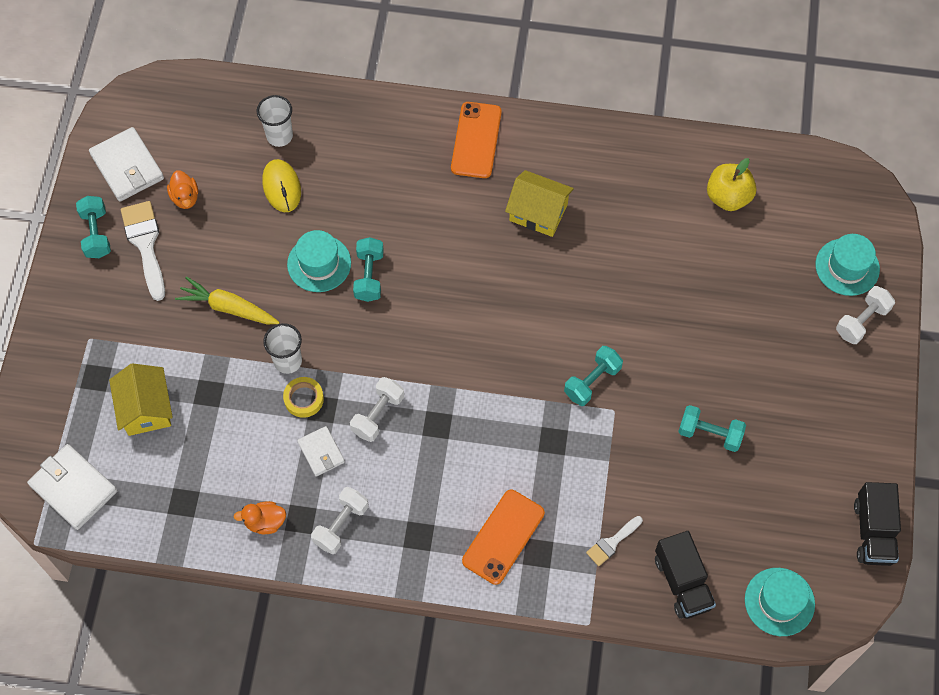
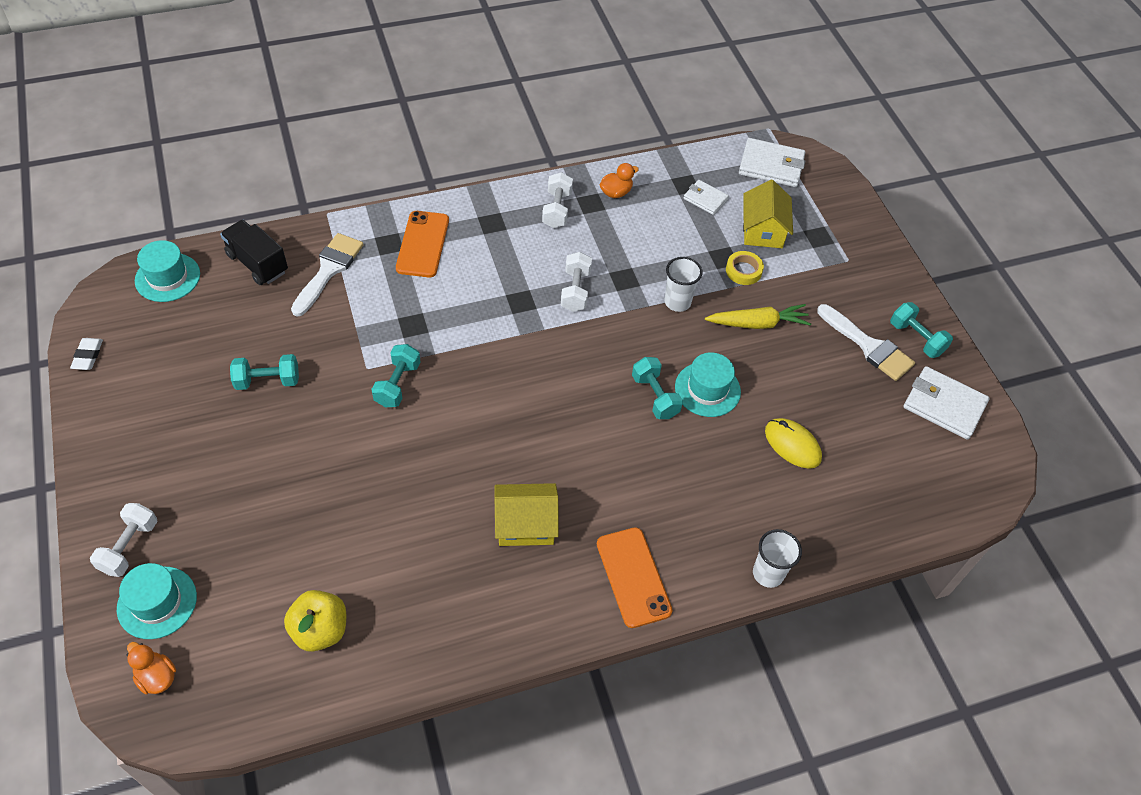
camera: 150 degrees right, 10 degrees down
(146, 408) = (763, 230): yellow house -> yellow house turned 45 degrees clockwise
(185, 197) = (870, 399): orange duck -> orange duck (157, 677)
(279, 136) = (833, 494): white cup -> white cup (768, 573)
(304, 399) = (644, 280): yellow tape -> yellow tape (743, 271)
(321, 452) = (604, 249): white wallet -> white wallet (705, 199)
(612, 542) = (329, 270): white brush -> white brush, size x1.78
(873, 532) = (88, 356): black truck -> white eraser

